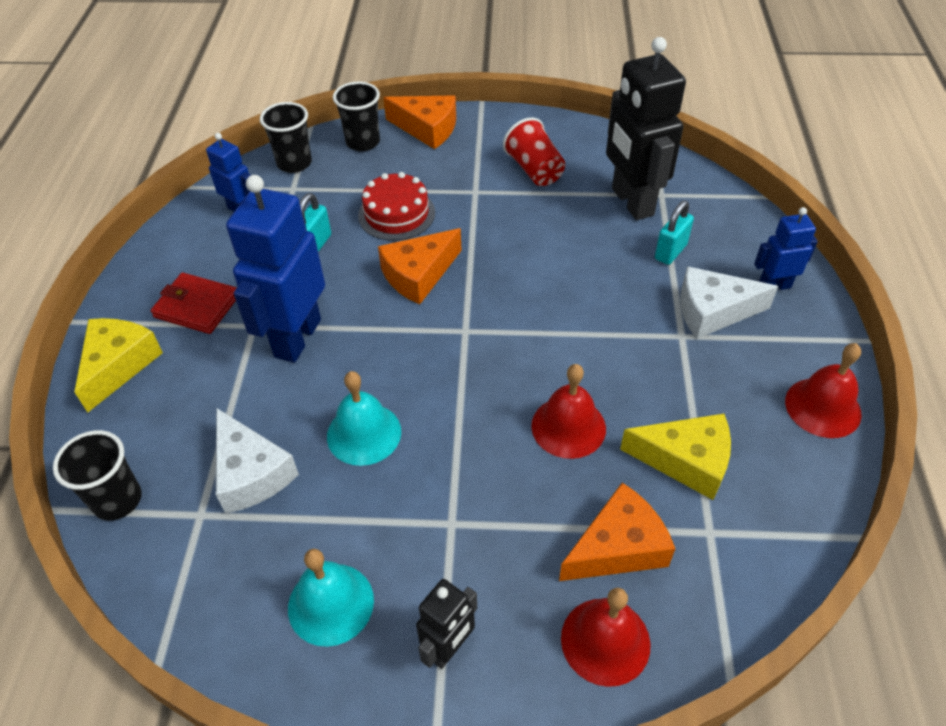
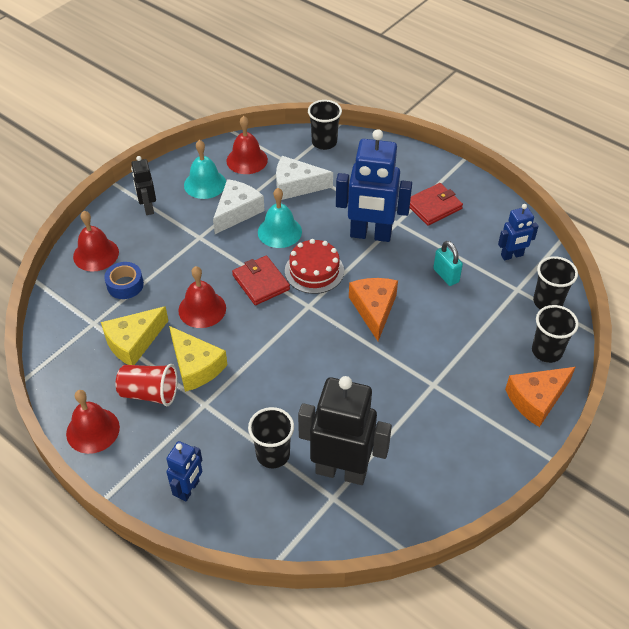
camera: 125 degrees right, 0 degrees up
(119, 365) = (412, 165): yellow cheese -> yellow cheese (196, 366)
(229, 583) = (247, 160): none -> red bell
(297, 338) = (370, 235): blue robot -> blue robot turned 135 degrees clockwise
(396, 214) = (444, 328): red cake -> red cake (314, 271)
(471, 396) = (261, 282): none -> red wallet
(534, 170) = (429, 435): red cup -> red cup (149, 393)
(618, 547) = (125, 285): orange cheese -> blue tape
(670, 252) = (273, 454): turquoise padlock -> black cup
(713, 311) = (205, 435): white cheese -> white cheese (237, 211)

